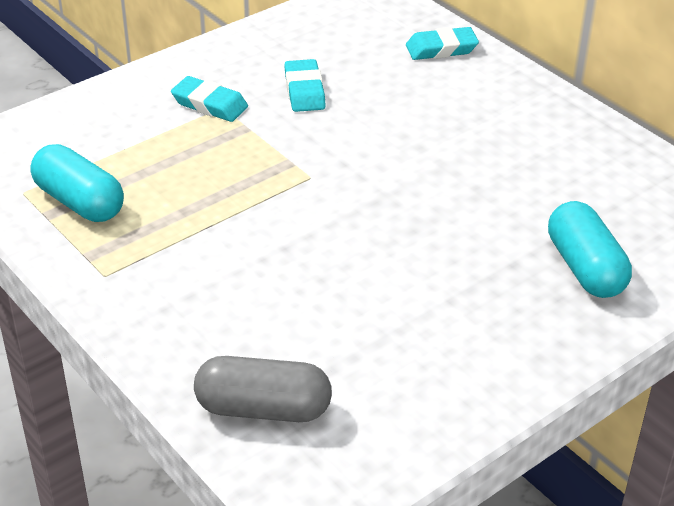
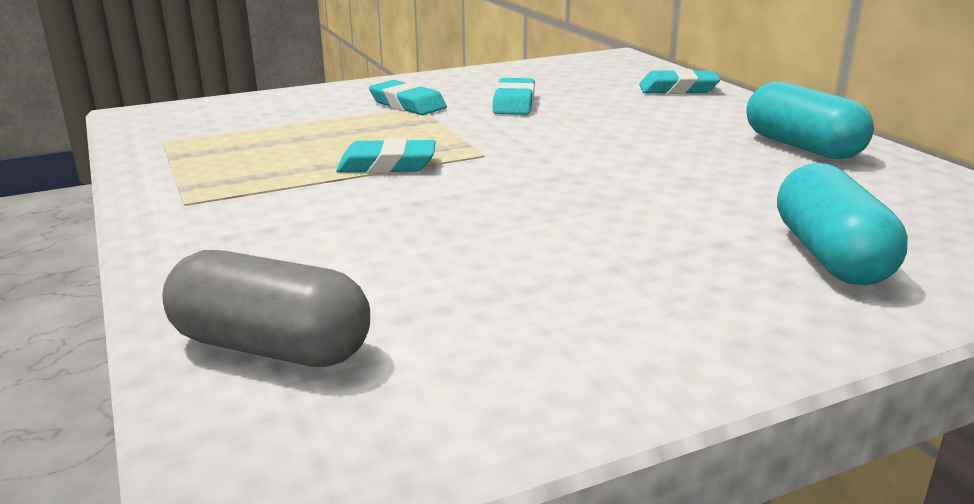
camera: 15 degrees right, 15 degrees down
(79, 202) = (213, 151): turquoise capsule -> turquoise capsule (802, 147)
(238, 202) = (387, 165): none -> turquoise eraser

